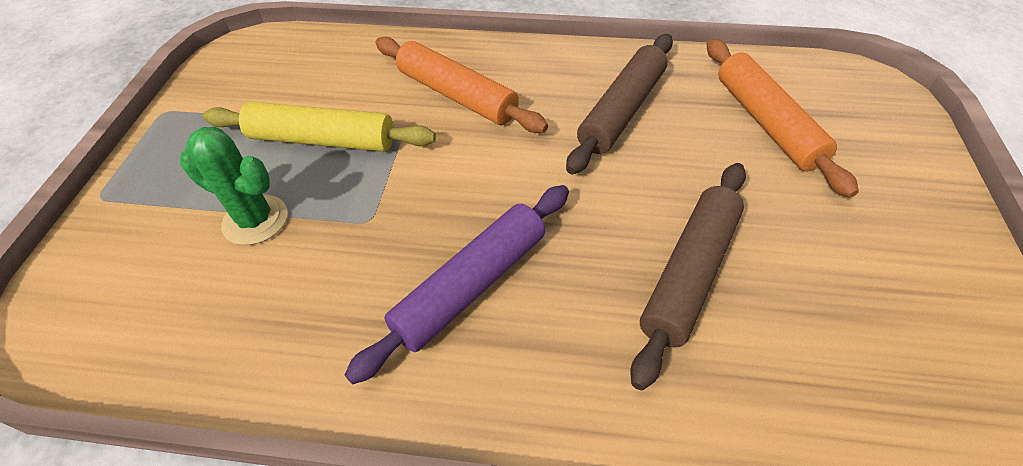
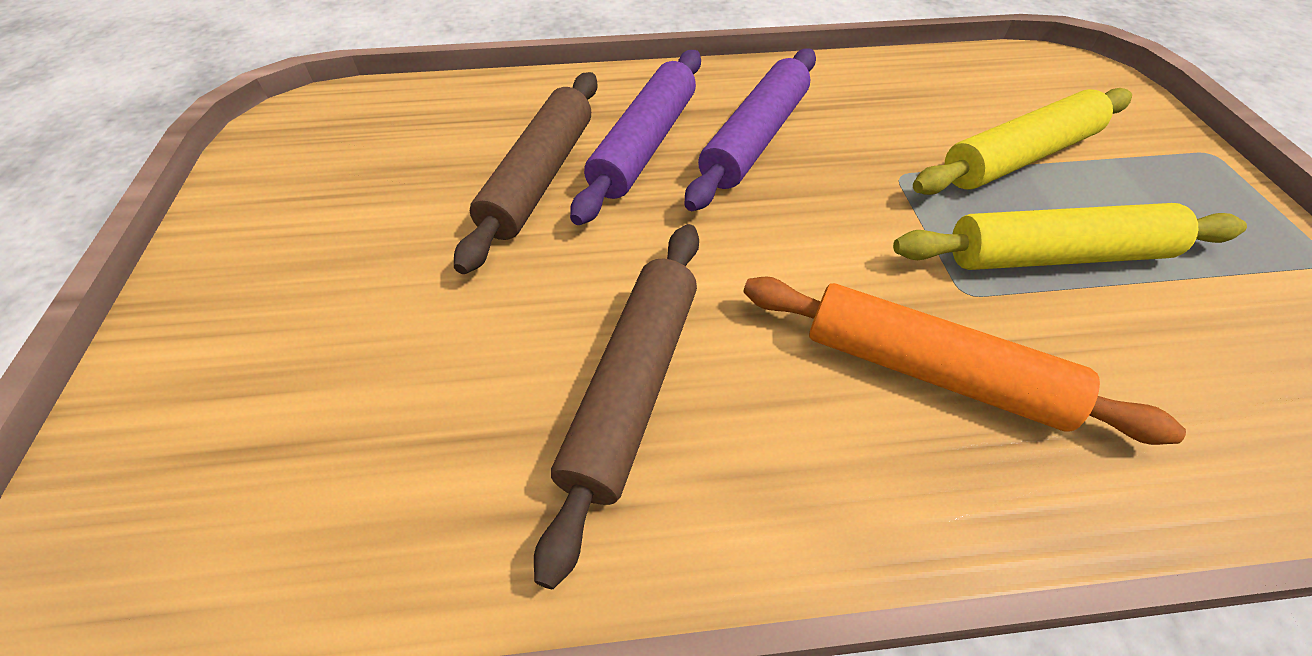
camera: 165 degrees right, 0 degrees up
(255, 220) = (1018, 157): green cactus -> yellow rolling pin
(583, 298) = (644, 145): none -> purple rolling pin
(766, 123) = (378, 404): orange rolling pin -> none

